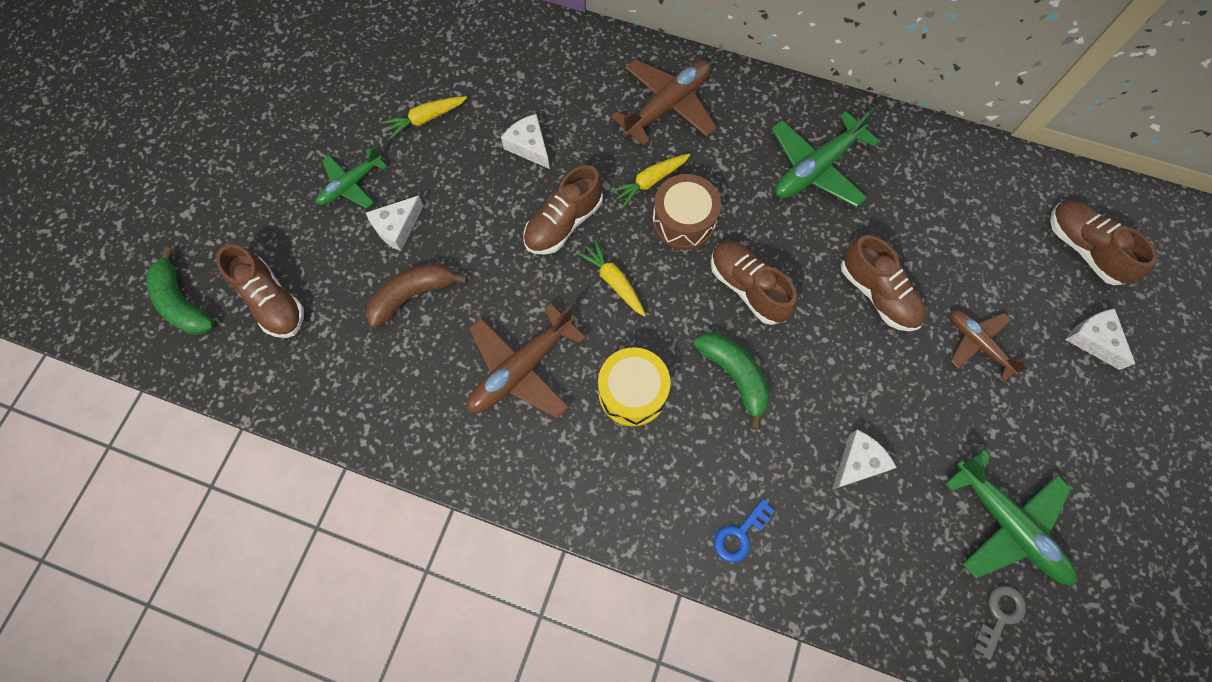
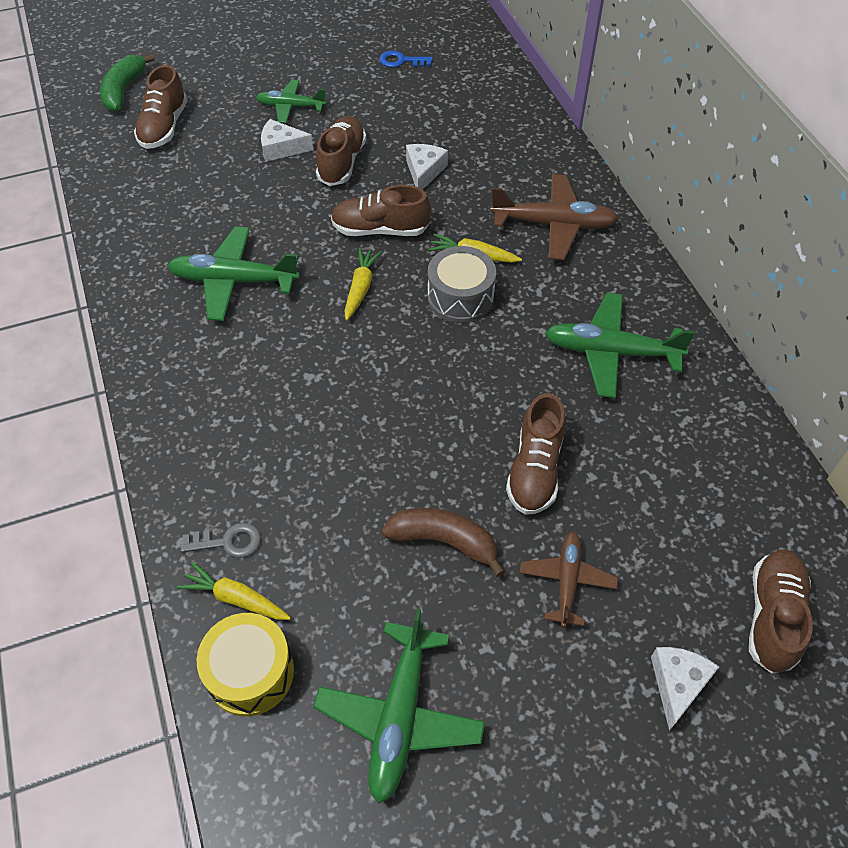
camera: 50 degrees right, 15 degrees down
(413, 295) = (236, 189): brown banana -> brown banana (444, 541)
(426, 119) = (384, 108): yellow carrot -> yellow carrot (236, 598)
(521, 369) = (233, 281): brown plane -> green plane
(632, 392) = (276, 357): yellow drum -> yellow drum (250, 672)
(683, 221) = (460, 297): brown drum -> grey drum
(734, 376) = (353, 414): green banana -> none
(740, 534) = (212, 503): blue key -> blue key (401, 61)
(747, 287) = (443, 374): brown shoe -> brown shoe (342, 162)
(857, 463) = (353, 552): white cheese -> none
(999, 615) = (299, 764): grey key -> grey key (228, 542)

